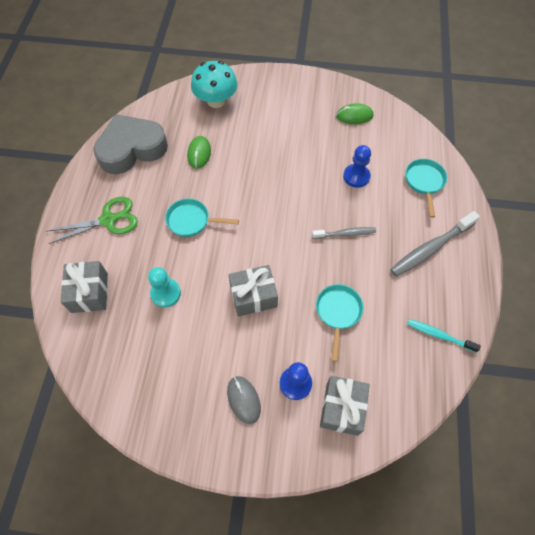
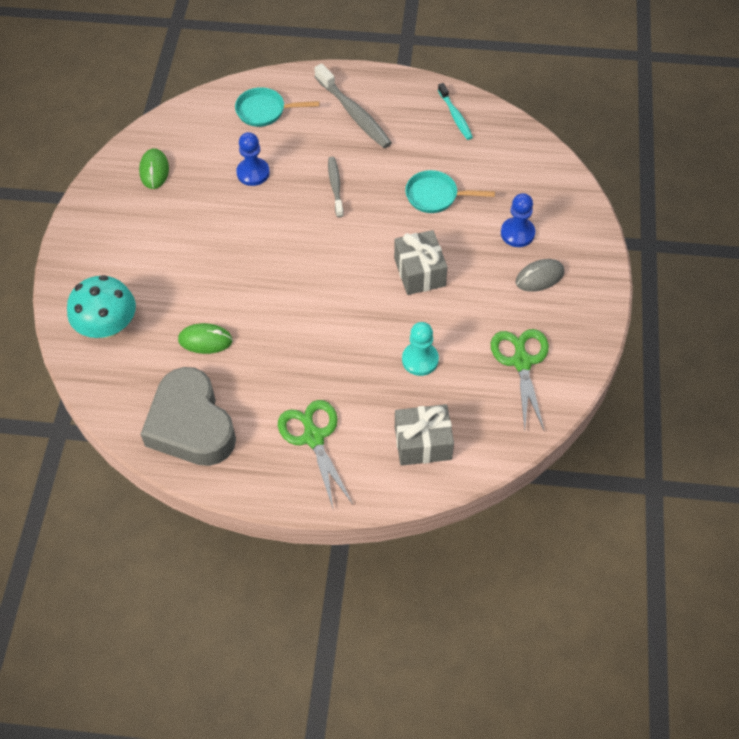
camera: 90 degrees left, 5 degrees down
(153, 375) = (521, 361): none -> green scissors
(192, 221) = (316, 340): turquoise pan -> none
(342, 408) = (539, 196): grey gift -> none
(439, 335) = (455, 116): turquoise toothbrush -> turquoise toothbrush turned 45 degrees counterclockwise

